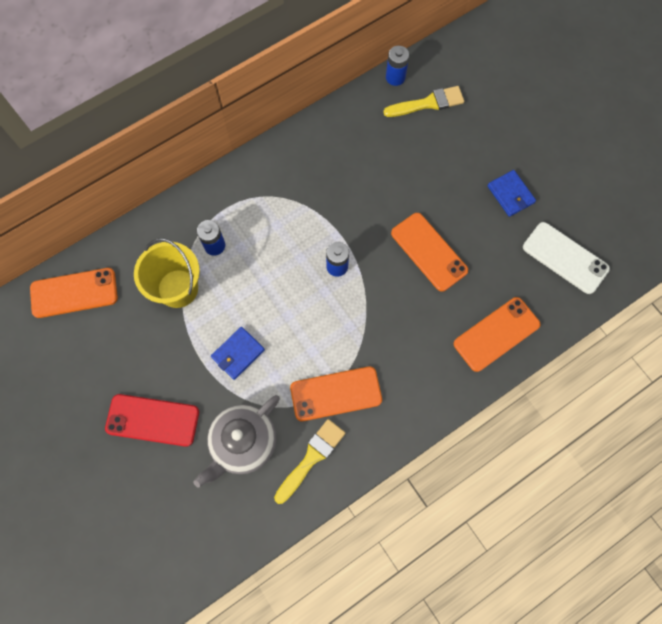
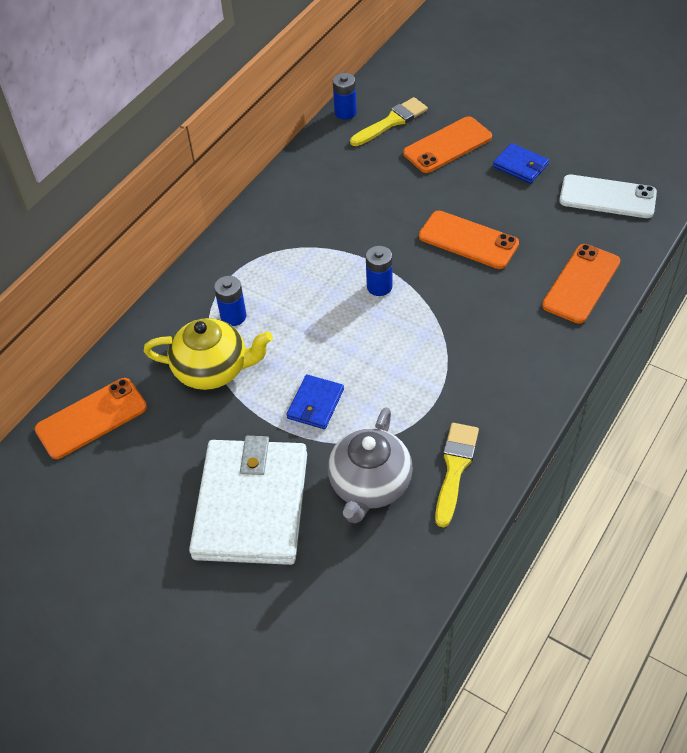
camera: 20 degrees left, 20 degrees down
(152, 420) = (251, 504): red phone -> white wallet
(178, 288) = (212, 369): yellow bucket -> yellow teapot
(336, 393) = (446, 399): orange phone -> orange phone (447, 145)

